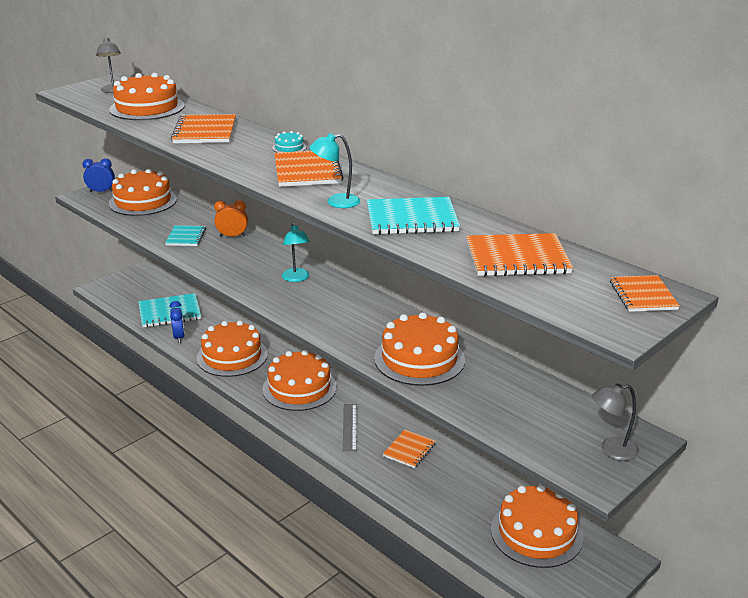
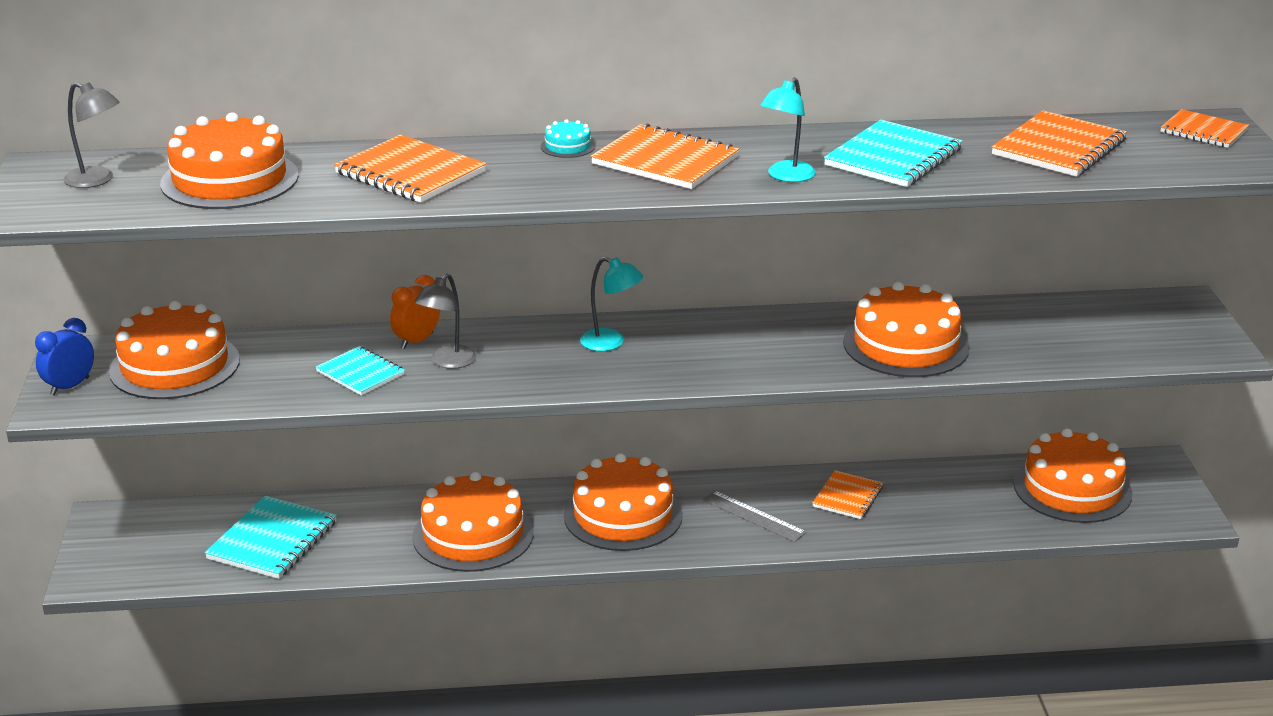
camera: 50 degrees left, 0 degrees up
(179, 337) = (356, 558): blue clock -> none
(409, 450) = (847, 497): orange notebook -> orange notebook turned 45 degrees clockwise
(611, 450) = (1185, 323): grey lamp -> grey lamp (448, 362)

